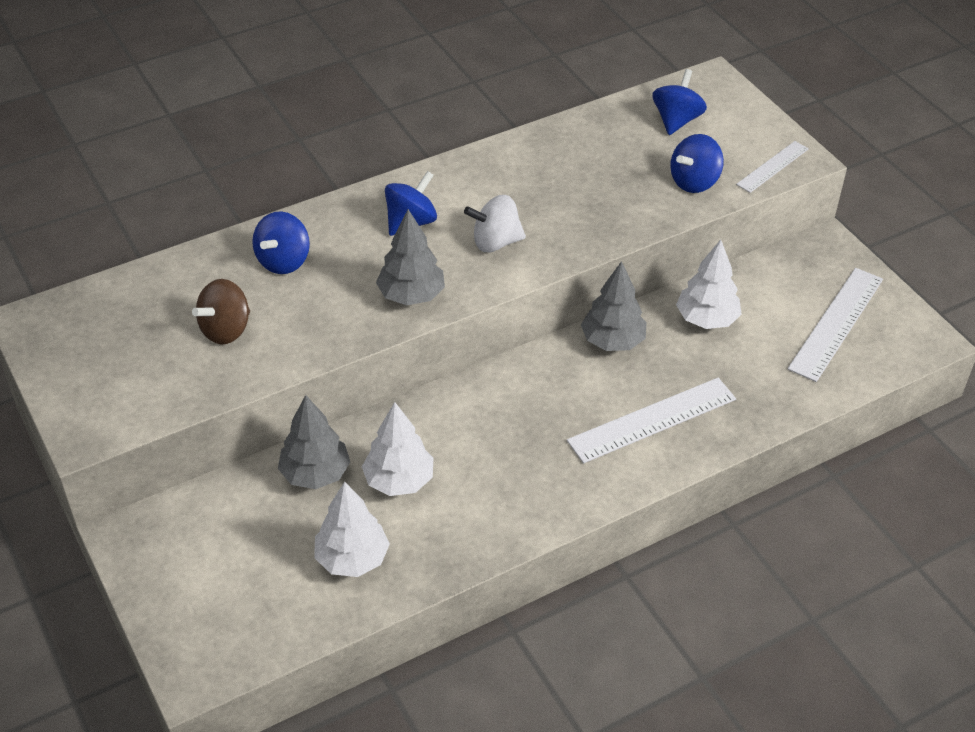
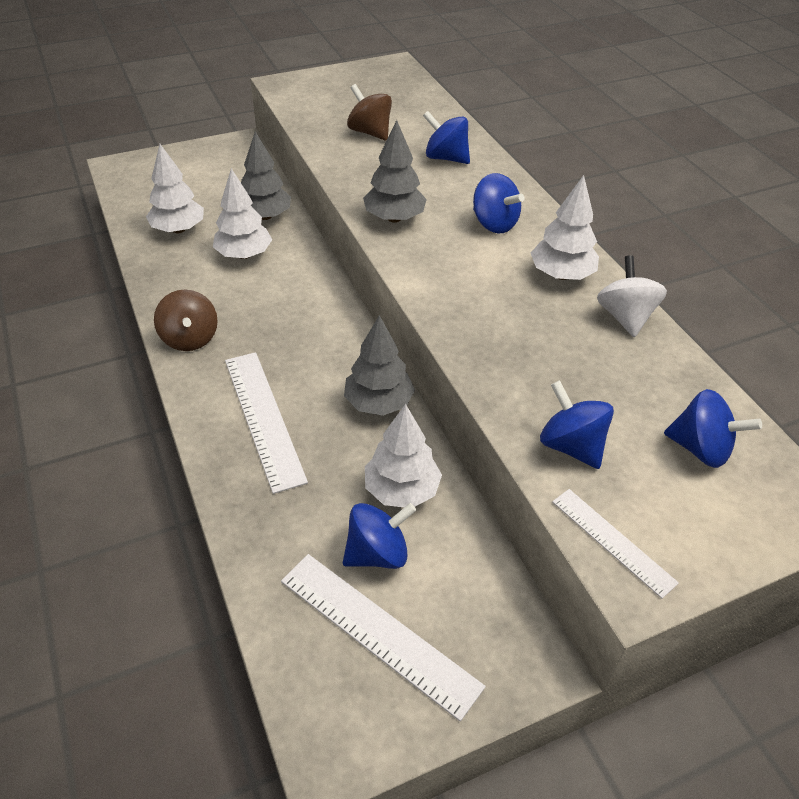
camera: 95 degrees right, 0 degrees up
(487, 180) = (561, 275): none -> white tree
(495, 242) = (463, 272): white spinning top -> white spinning top (625, 317)
(555, 500) = (190, 338): none -> brown spinning top
(771, 329) = (377, 553): none -> blue spinning top

